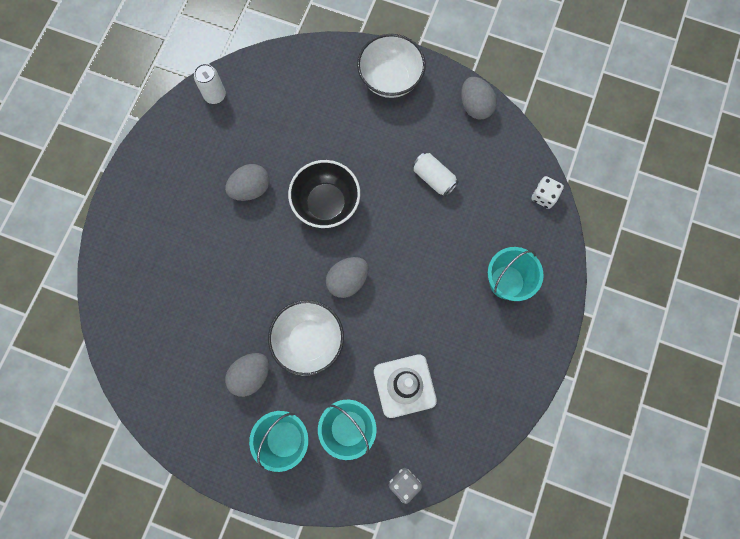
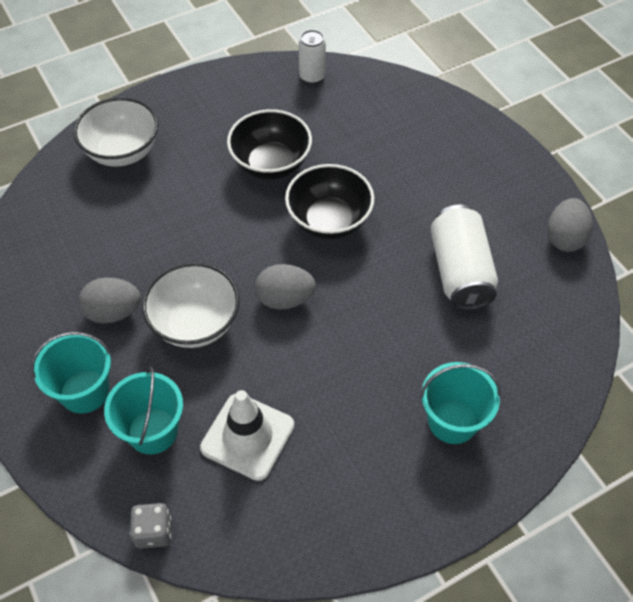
camera: 40 degrees right, 20 degrees down
(251, 189) = (271, 164): grey egg -> black bowl
(390, 79) = (493, 162): white bowl -> white bowl (122, 152)
(433, 178) = (459, 271): white can -> white can, size x1.67
(544, 196) = (571, 369): white dice -> none

